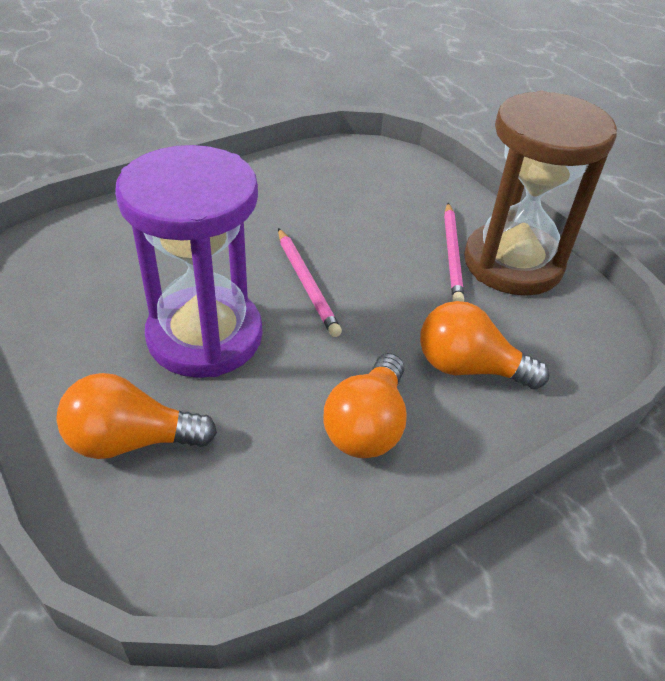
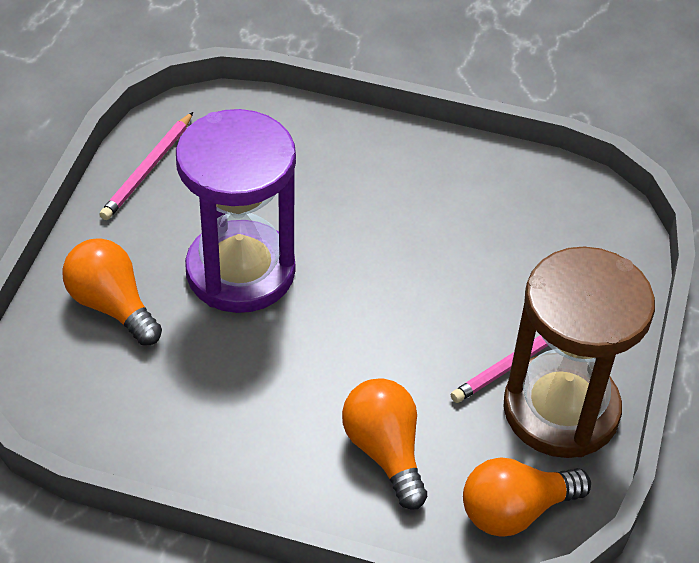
camera: 50 degrees right, 5 degrees up
(307, 283) = (364, 288): pink pencil -> pink pencil (148, 169)
(367, 425) = (256, 423): orange light bulb -> orange light bulb (515, 511)

